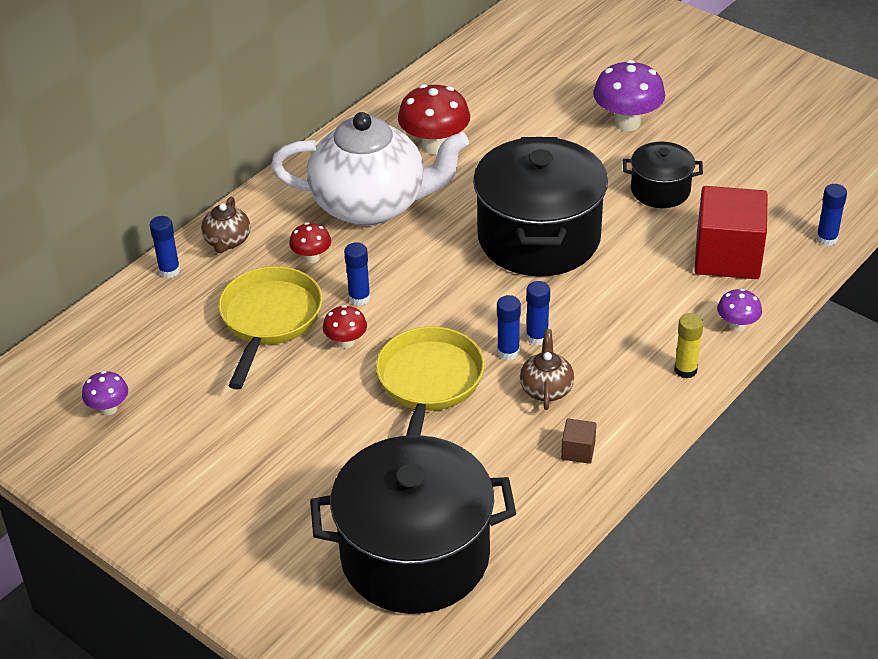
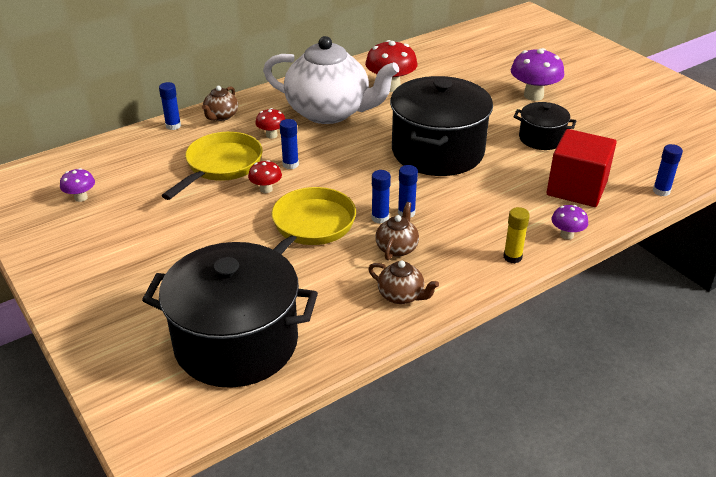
camera: 15 degrees right, 5 degrees down
(578, 451) = (401, 296): brown cube -> brown teapot

